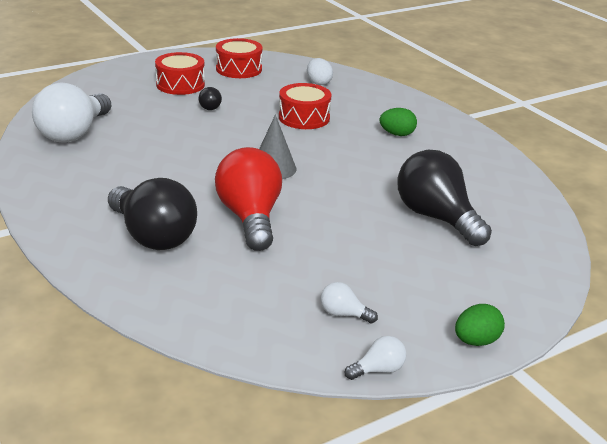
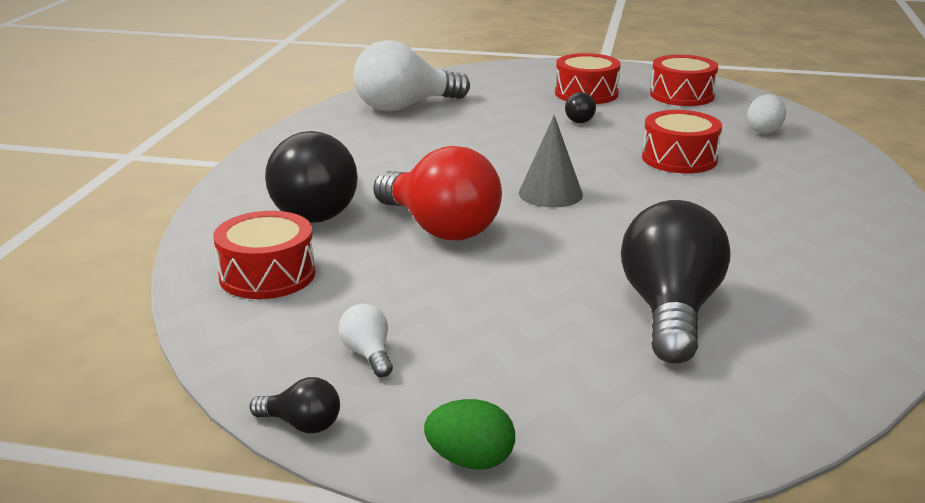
camera: 45 degrees right, 5 degrees down
(203, 296) = (267, 275): none -> red drum
(250, 218) = (439, 228): red light bulb -> red light bulb turned 105 degrees clockwise
(378, 370) = (302, 425): white light bulb -> black light bulb
(397, 134) = (780, 209): green egg -> none

